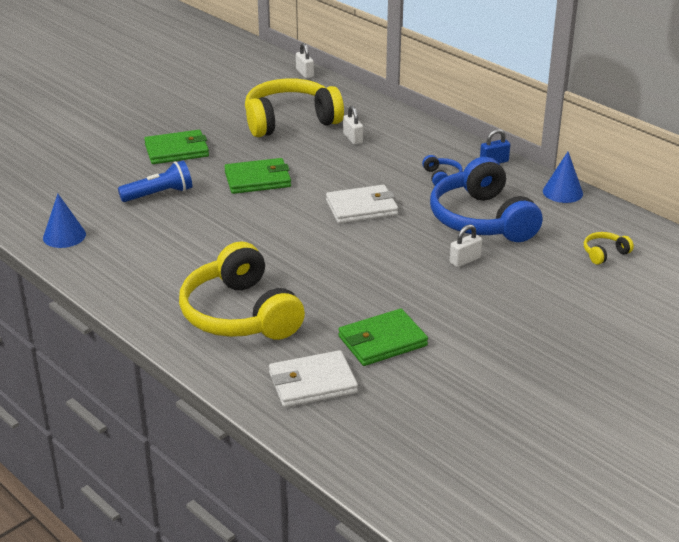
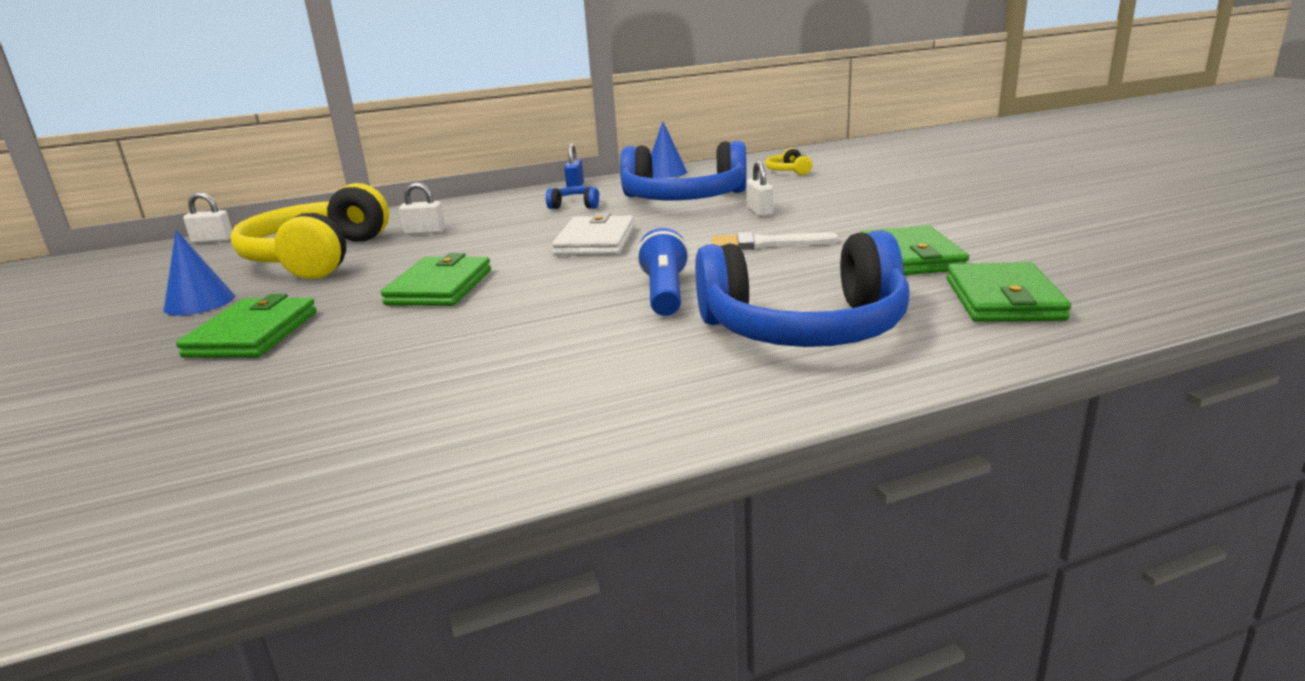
camera: 65 degrees left, 10 degrees down
(64, 236) = (380, 472): blue cone -> blue cone (199, 302)
(159, 194) = (369, 359): blue flashlight -> blue flashlight (664, 293)
(240, 314) = (804, 328): yellow headphones -> blue headphones
(312, 383) = (1003, 299): white wallet -> green wallet
(386, 277) = (766, 244): none -> white brush

